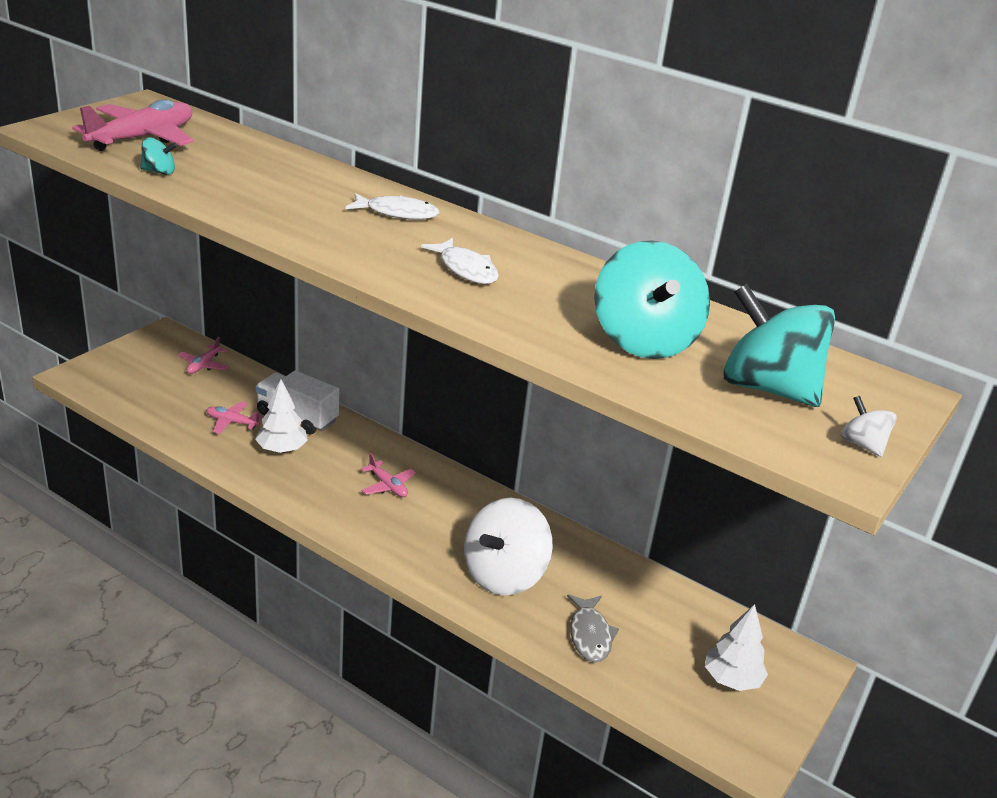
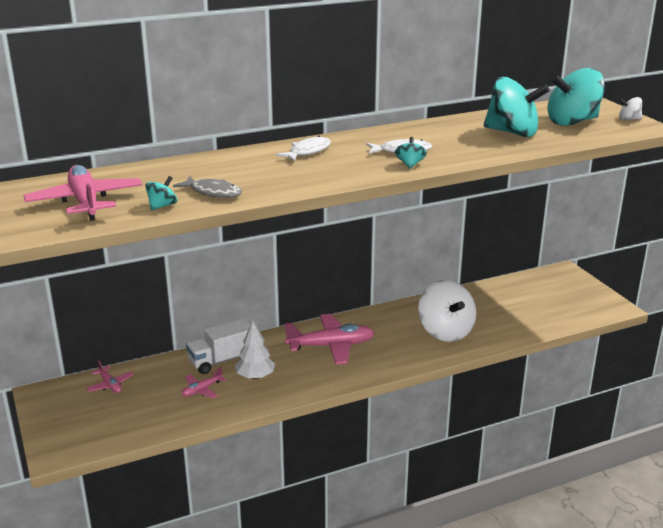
camera: 55 degrees left, 5 degrees down
(388, 486) = (331, 346): pink plane -> pink plane, size x2.01
(420, 282) = (410, 164): none -> turquoise spinning top
(590, 635) = (510, 321): grey fish -> grey fish (213, 192)
(731, 679) = (564, 294): white tree -> none

